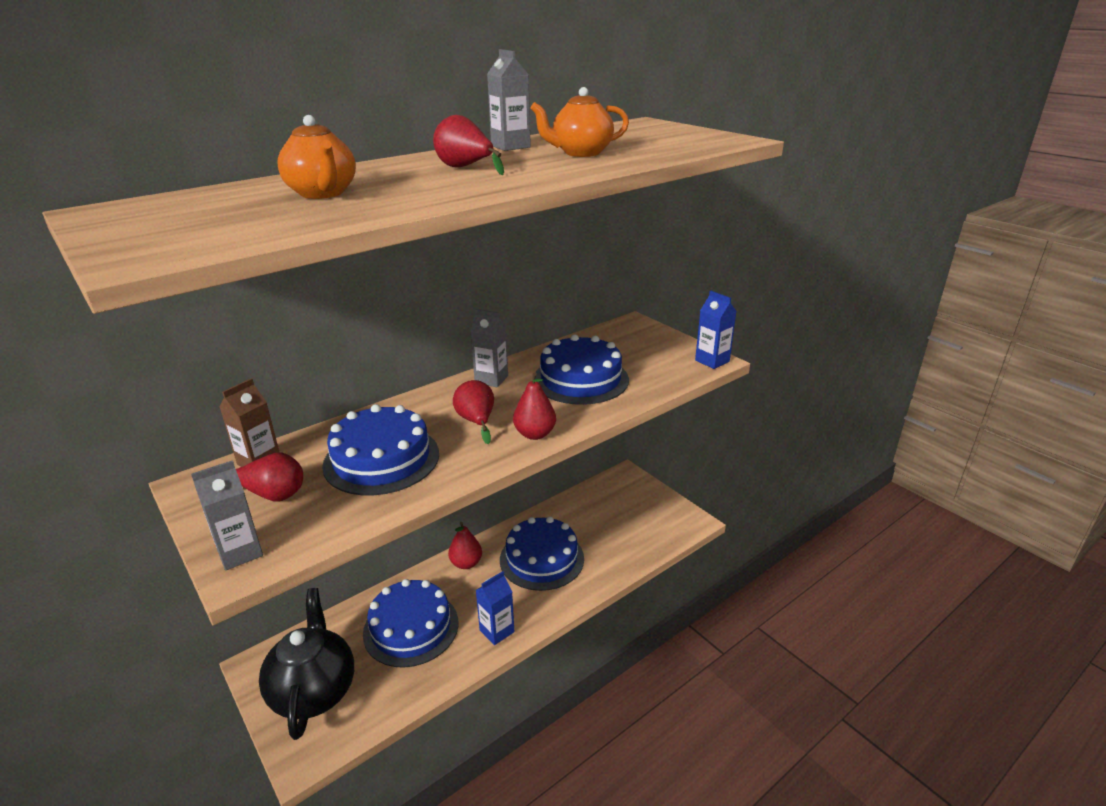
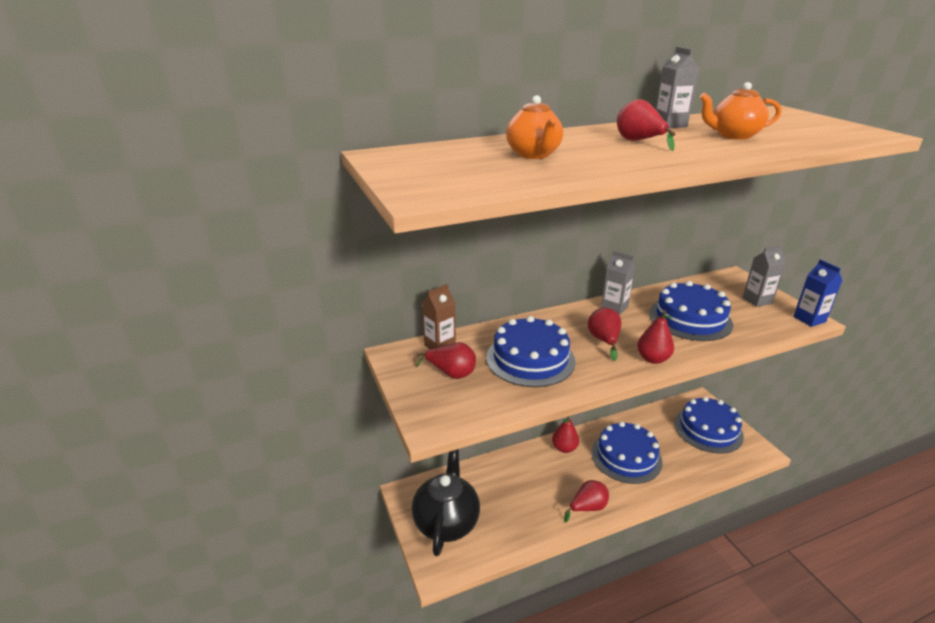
camera: 15 degrees right, 0 degrees up
(240, 553) = (430, 412): grey carton -> grey carton (757, 300)
(411, 627) = (520, 490): blue cake -> blue cake (708, 429)
(497, 631) = (587, 507): blue carton -> red pear

